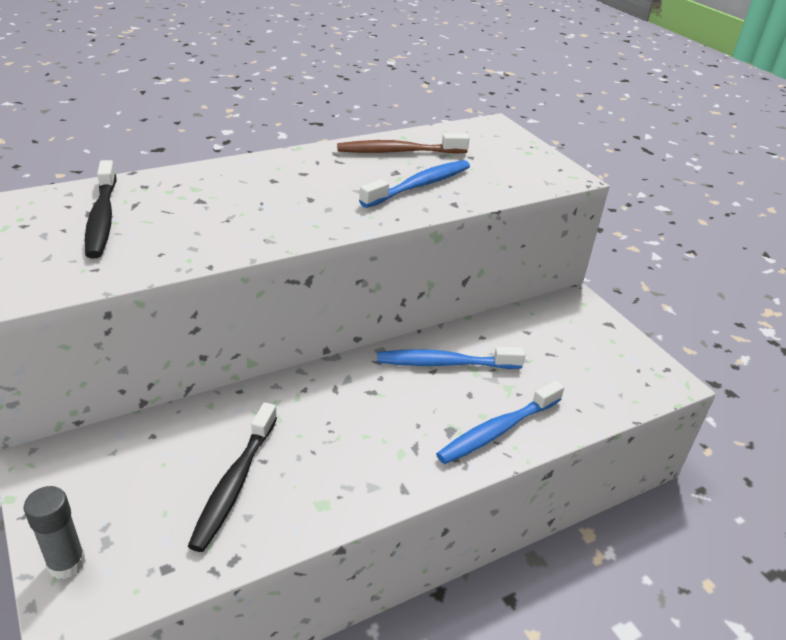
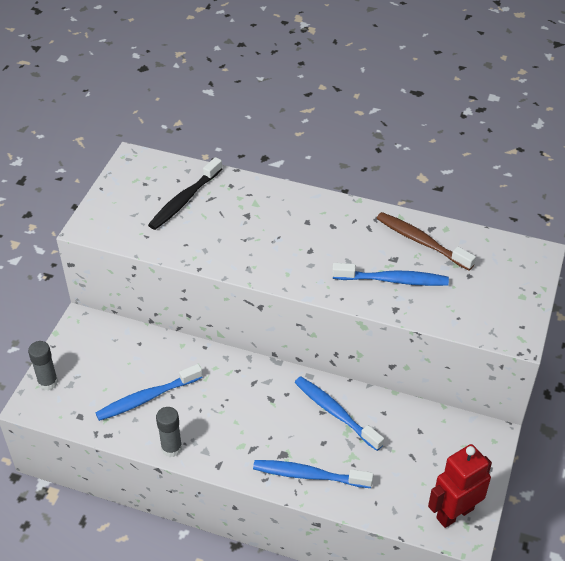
camera: 50 degrees right, 10 degrees up
(234, 483) = (147, 398): black toothbrush -> blue toothbrush
(331, 512) = (171, 448): none -> grey glue stick
(639, 372) = (454, 513): none -> red robot

